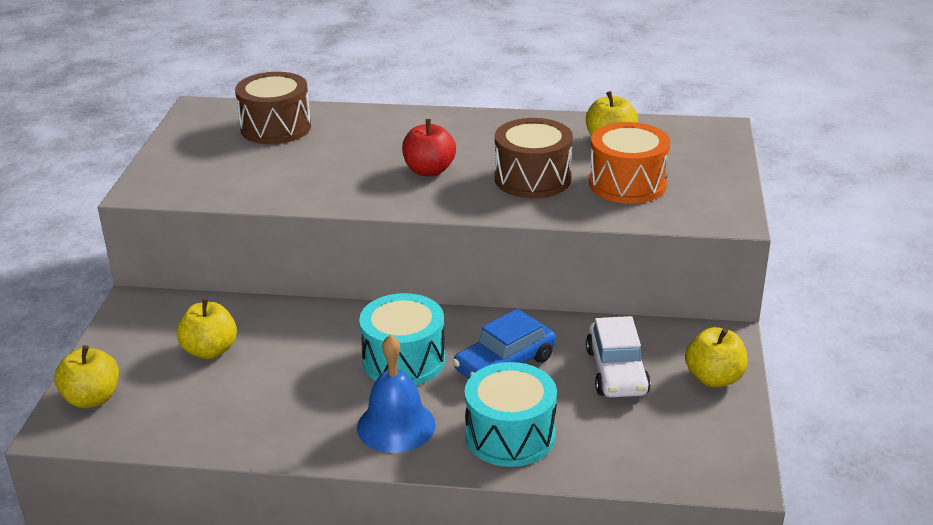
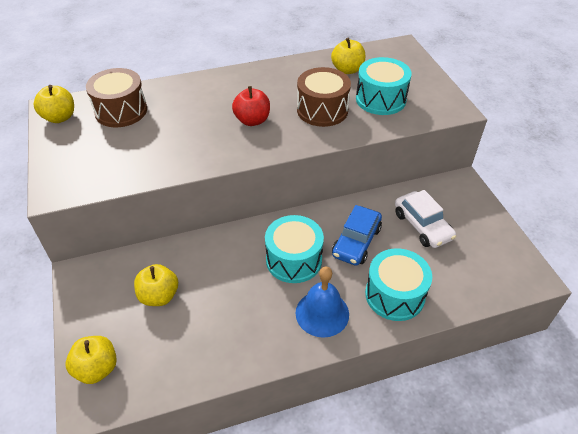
camera: 25 degrees left, 15 degrees up
(627, 184) = (380, 99): orange drum -> turquoise drum
(714, 378) = (476, 213): yellow apple -> yellow apple (60, 117)

